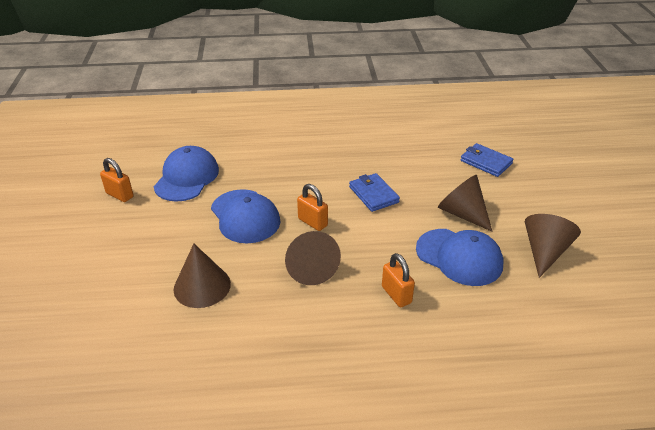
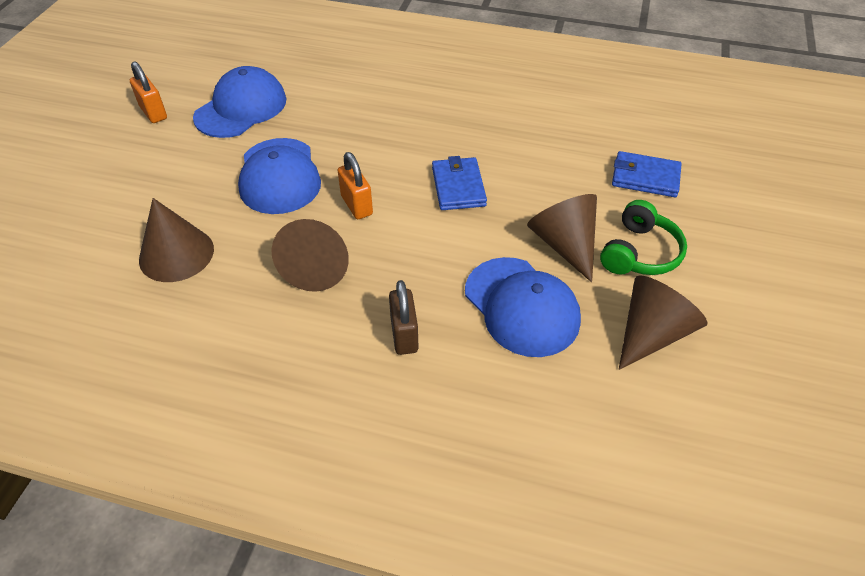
camera: 20 degrees right, 10 degrees up
(396, 295) = (404, 335): orange padlock -> brown padlock
(486, 162) = (645, 177): blue wallet -> blue wallet turned 45 degrees counterclockwise
(510, 207) = (640, 253): none -> green headphones

